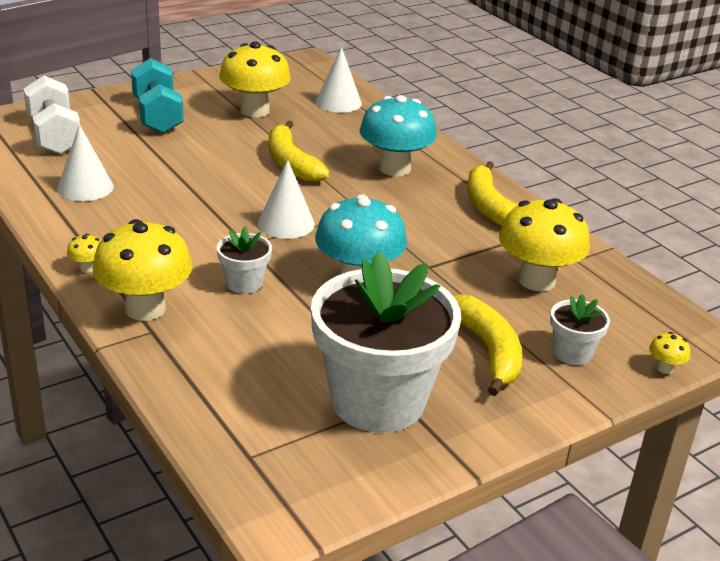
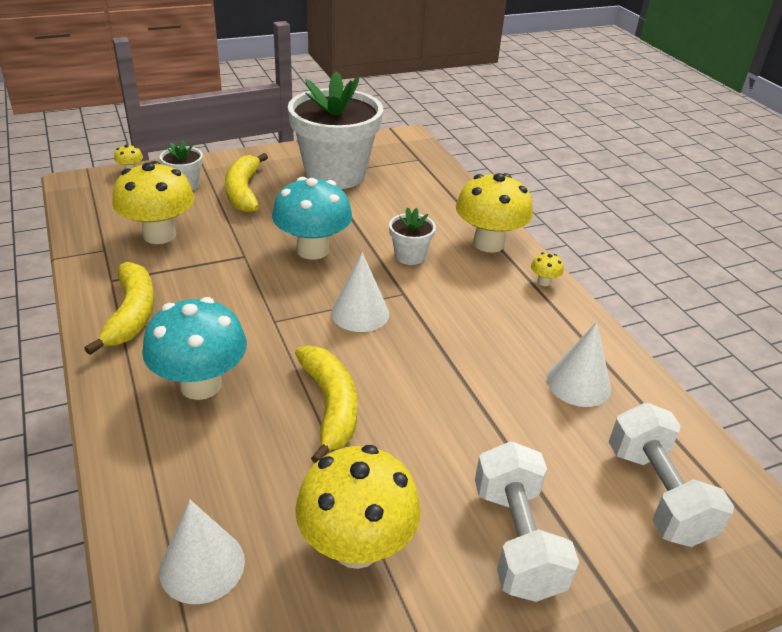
camera: 170 degrees left, 5 degrees up
(157, 116) = (516, 540): turquoise dumbbell -> white dumbbell

